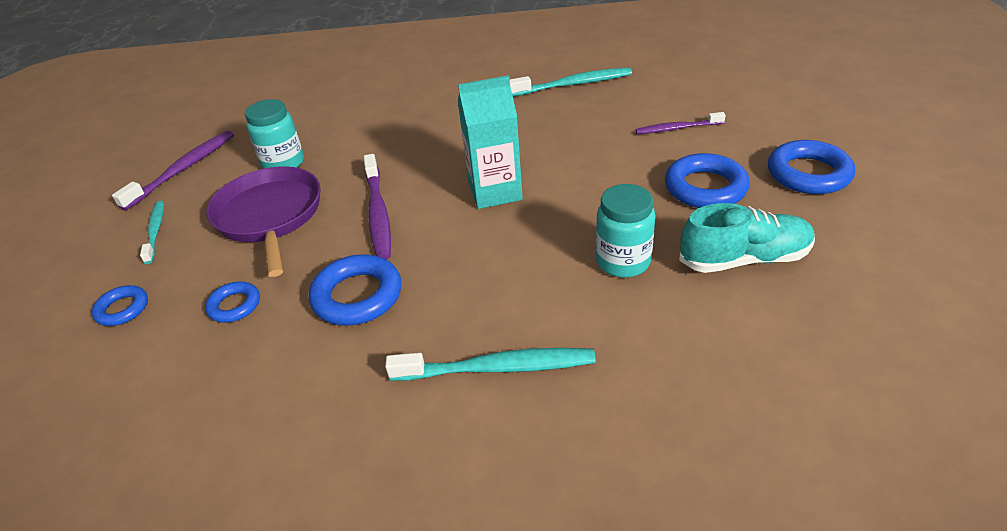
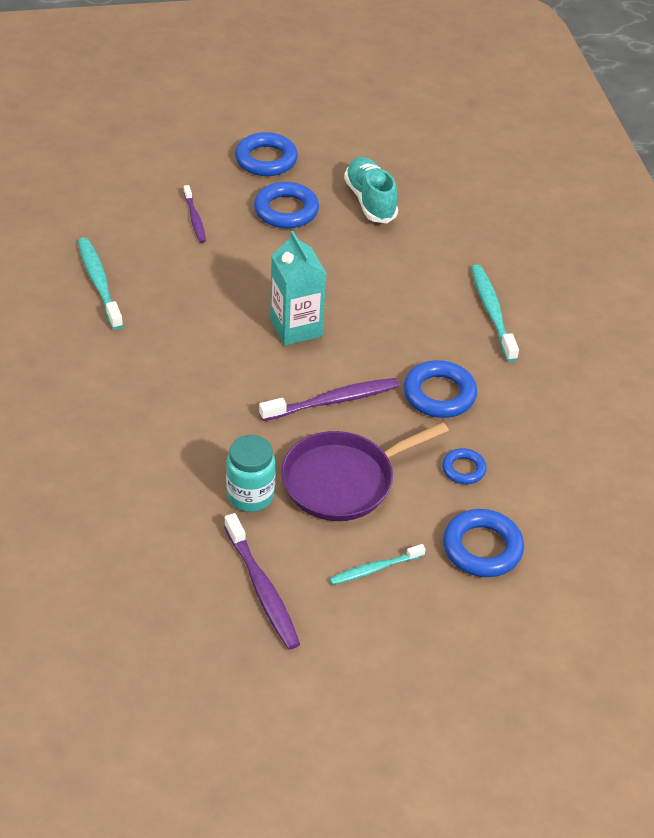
camera: 105 degrees left, 5 degrees up
(122, 309) = (482, 548): blue ring -> blue ring, size x1.74
(183, 169) = (262, 589): purple toothbrush -> purple toothbrush turned 135 degrees counterclockwise
(623, 261) = (380, 255): turquoise jar -> none

